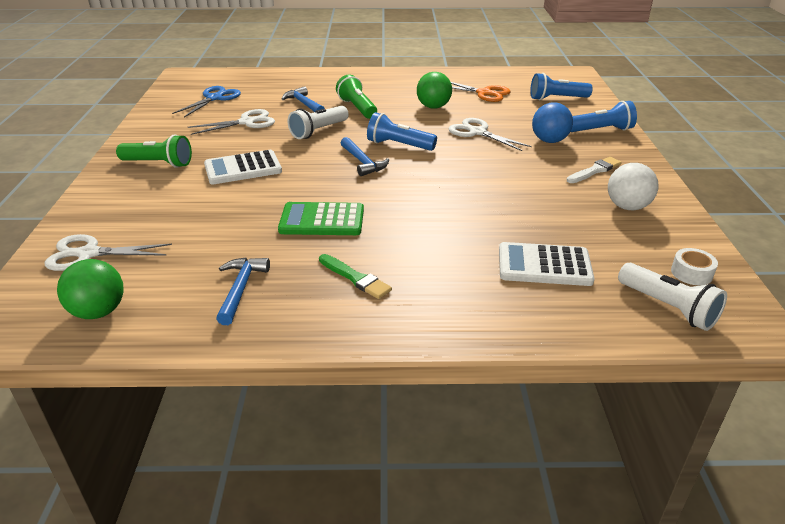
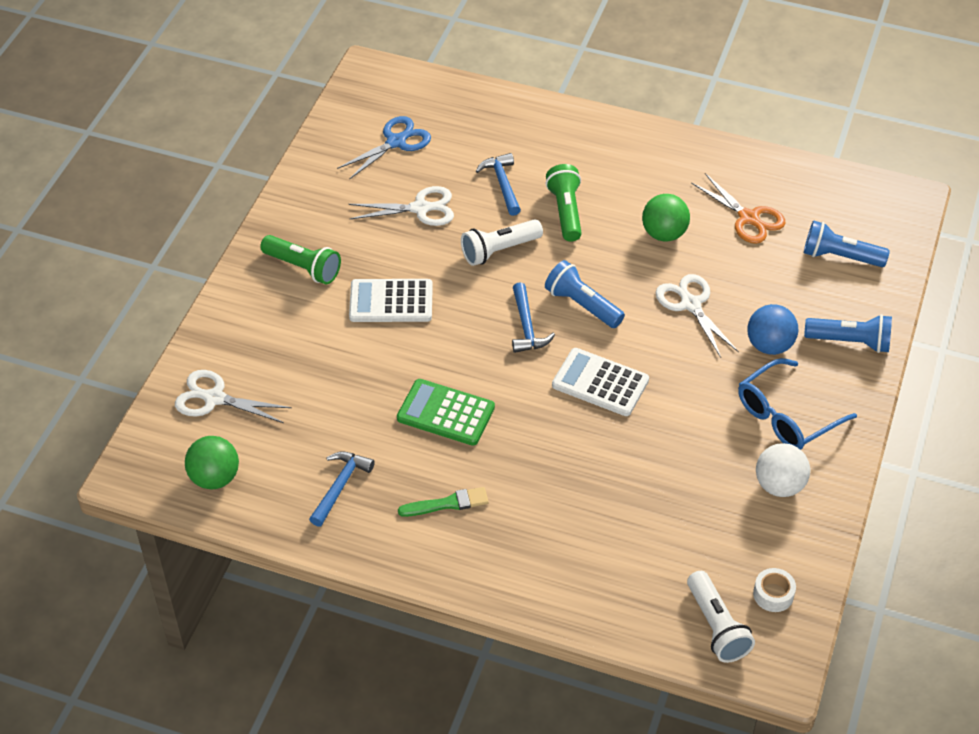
camera: 20 degrees right, 15 degrees up
(355, 278) = (447, 503): green brush -> green brush turned 75 degrees counterclockwise
(544, 265) = (634, 541): white calculator -> white calculator (600, 383)
(594, 170) = (786, 416): white brush -> blue glasses

